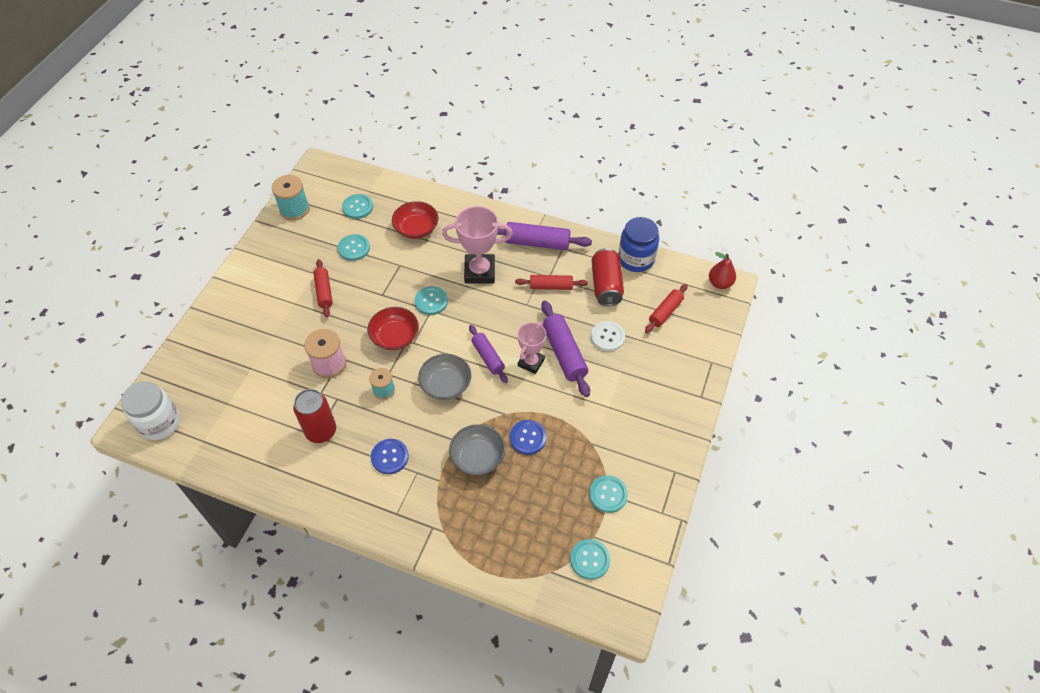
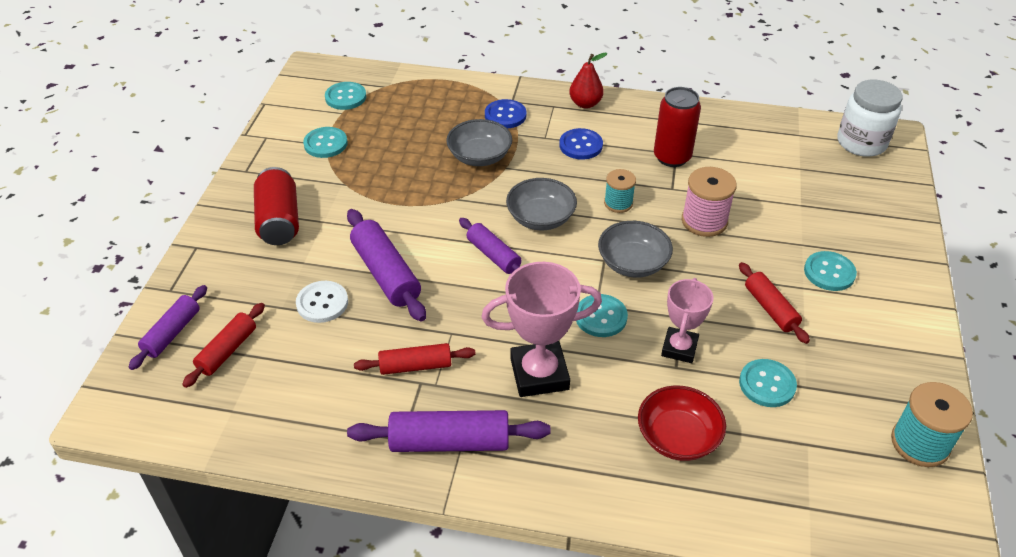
camera: 170 degrees right, 10 degrees down
(357, 207) = (808, 466): turquoise button -> turquoise button (829, 272)
(395, 337) = (633, 263): red bowl -> grey bowl
(528, 438) = (423, 180): blue button -> blue button (505, 115)
(531, 362) = (432, 257): pink trophy -> pink trophy (679, 348)
(606, 285) = (322, 380): red can -> red can (279, 221)
(636, 259) = (267, 436): blue jar -> none
(702, 329) = (172, 333): none -> purple rolling pin
(720, 283) = (122, 412): red pear -> red pear (585, 104)

